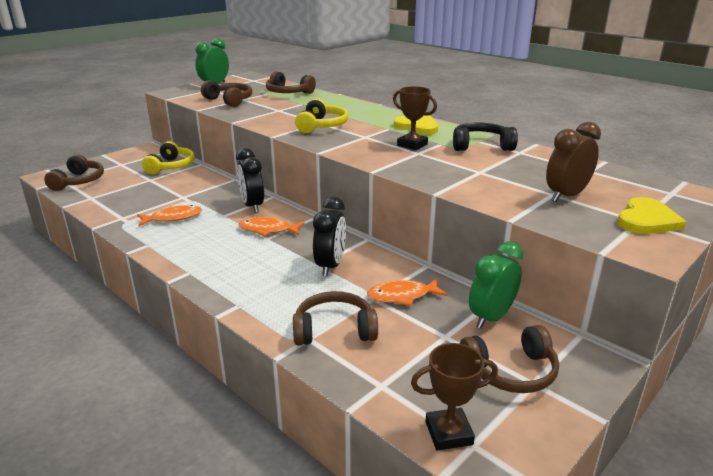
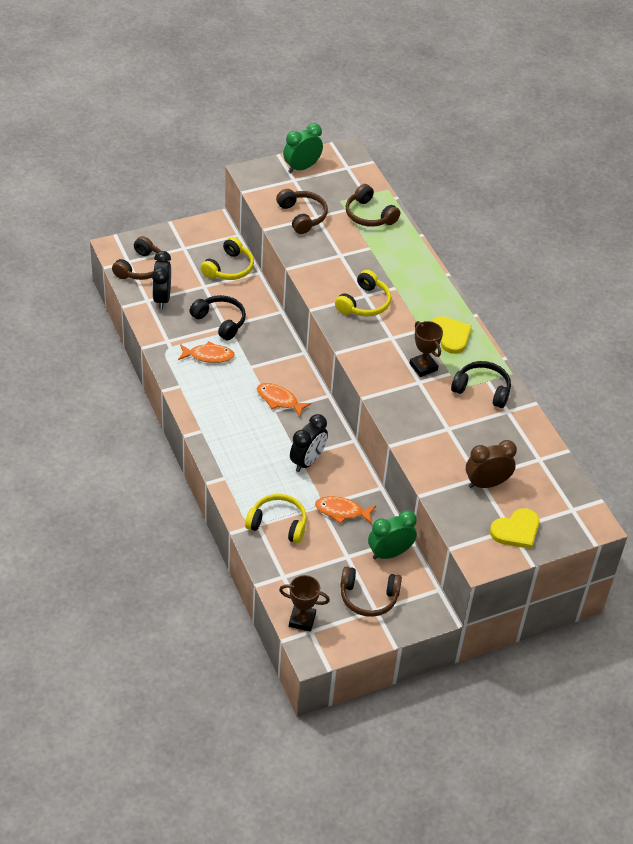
camera: 20 degrees right, 20 degrees up
(176, 195) = (220, 321): none -> black headphones
(252, 206) = (280, 361): black clock -> black clock (162, 298)
(334, 330) = (278, 524): brown headphones -> yellow headphones

